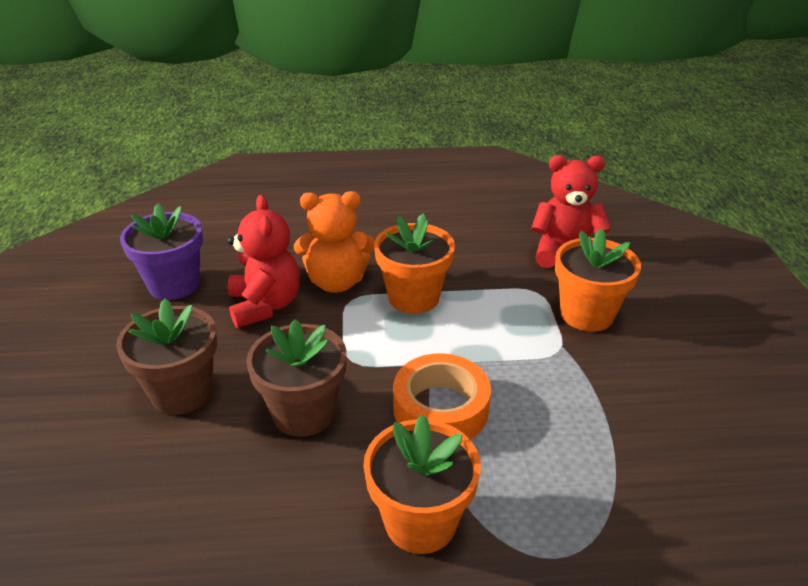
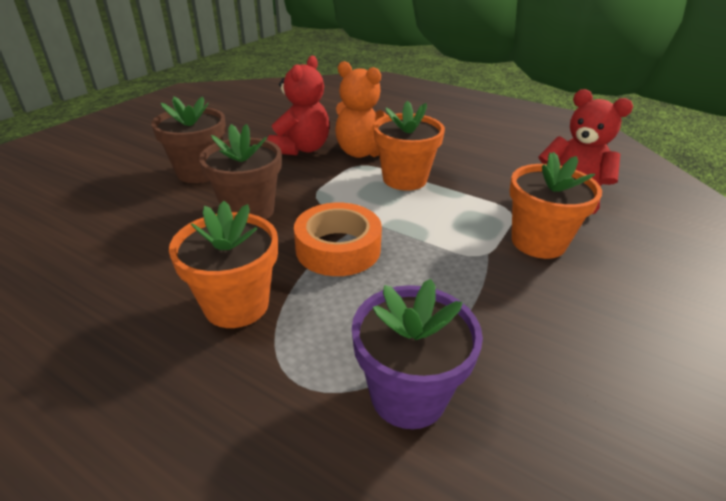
camera: 35 degrees right, 0 degrees up
(174, 285) = (265, 121): purple flower pot -> purple flower pot (408, 395)

